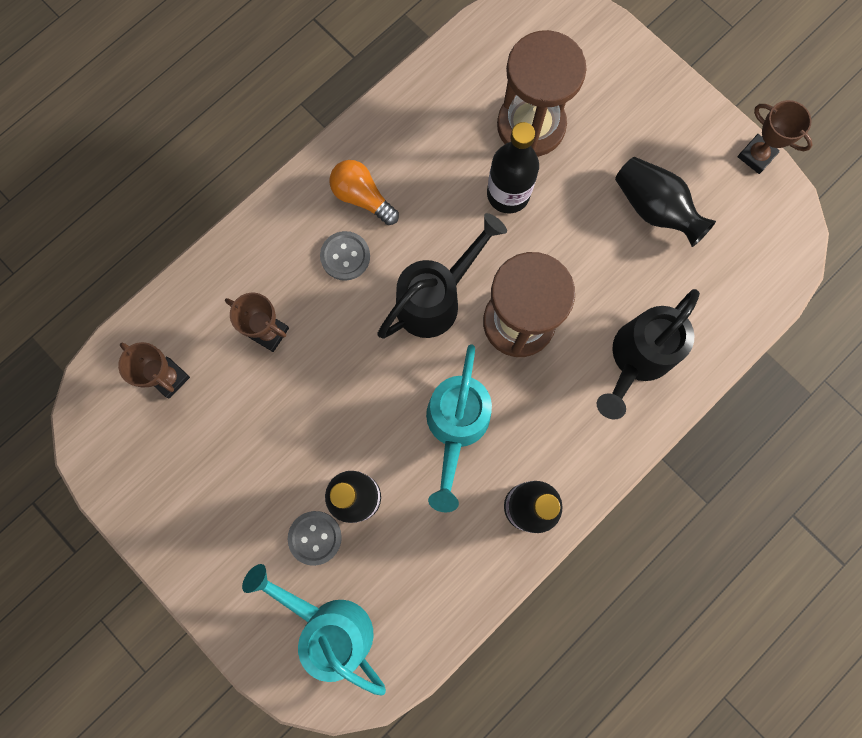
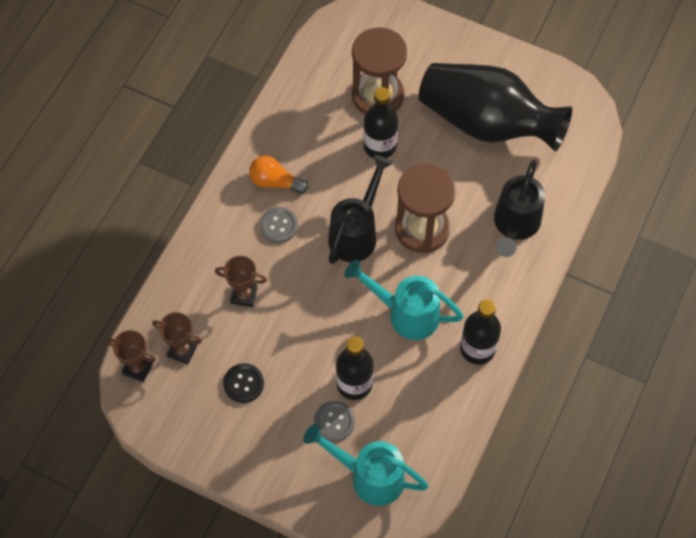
camera: 20 degrees left, 15 degrees down
(225, 448) = (243, 383): none -> black button
(455, 427) = (405, 313): turquoise watering can -> turquoise watering can turned 120 degrees clockwise
(654, 209) = (487, 123): black vase -> black vase, size x1.90
(756, 156) = (544, 66): brown trophy -> brown trophy (138, 368)

